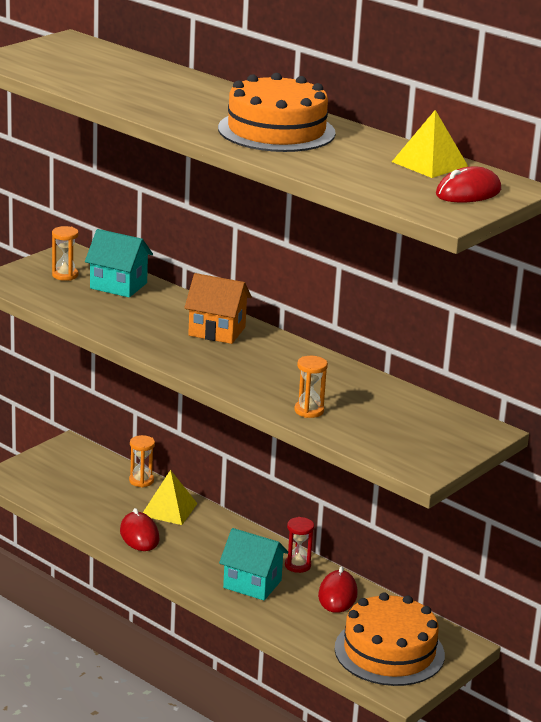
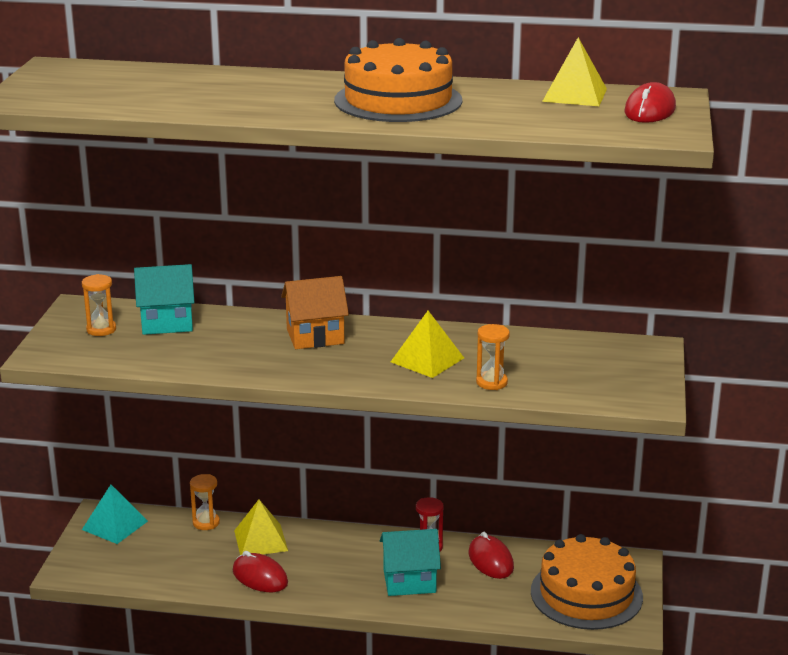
camera: 30 degrees left, 0 degrees up
(72, 457) = (115, 525): none -> turquoise pyramid
(281, 377) = (427, 360): none -> yellow pyramid

